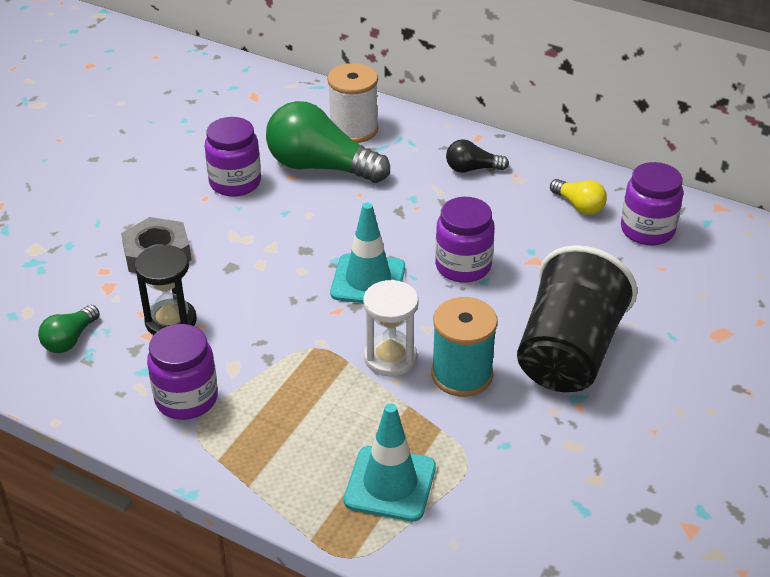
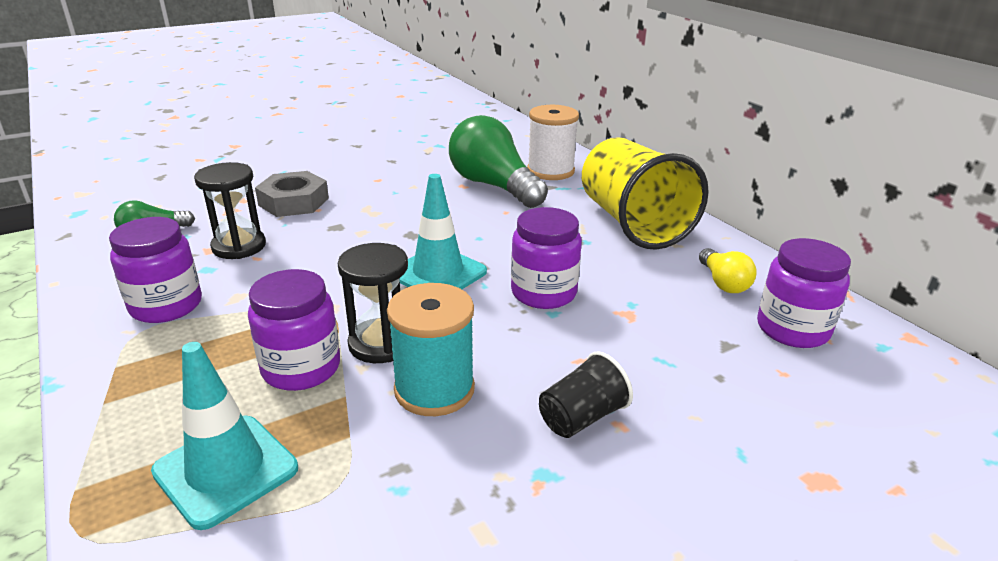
camera: 30 degrees right, 10 degrees down
(235, 182) = (413, 177): purple jar -> purple jar (301, 368)
(390, 358) = (381, 344): white hourglass -> black hourglass
(472, 169) = (632, 223): black light bulb -> yellow cup
(568, 353) = (581, 417): black cup -> black cup, size x0.46

